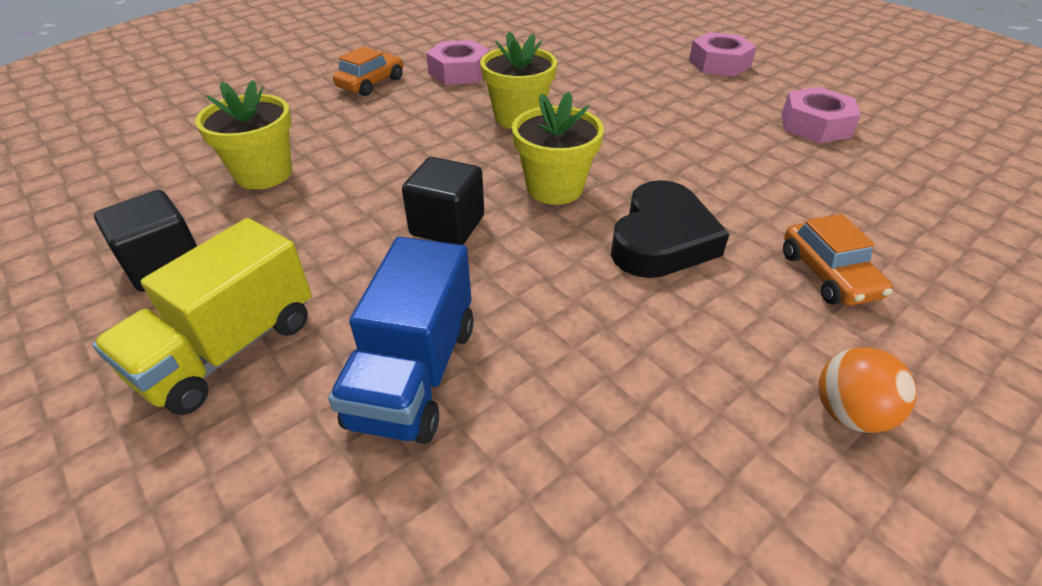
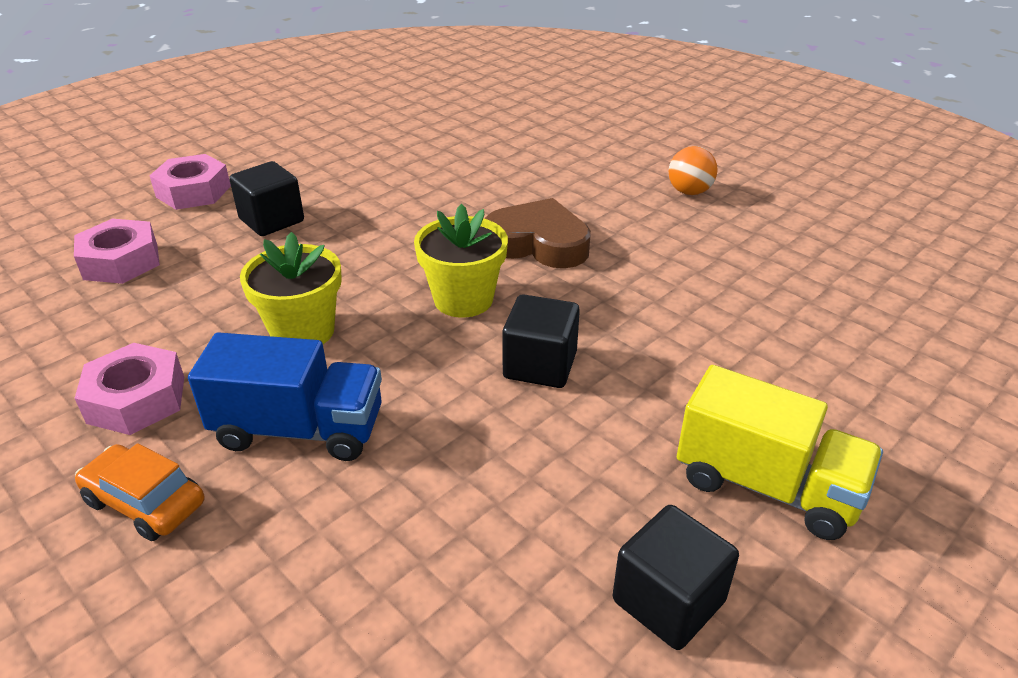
camera: 95 degrees left, 5 degrees down
(264, 174) = (444, 564): yellow flower pot -> none
(415, 374) = (739, 360): blue truck -> blue truck (299, 429)
(661, 240) = (538, 243): black heart -> brown heart
(680, 96) = (271, 220): none -> black cube
(815, 125) = (348, 158): pink nut -> pink nut (121, 261)
(828, 275) = (565, 181): orange car -> none

